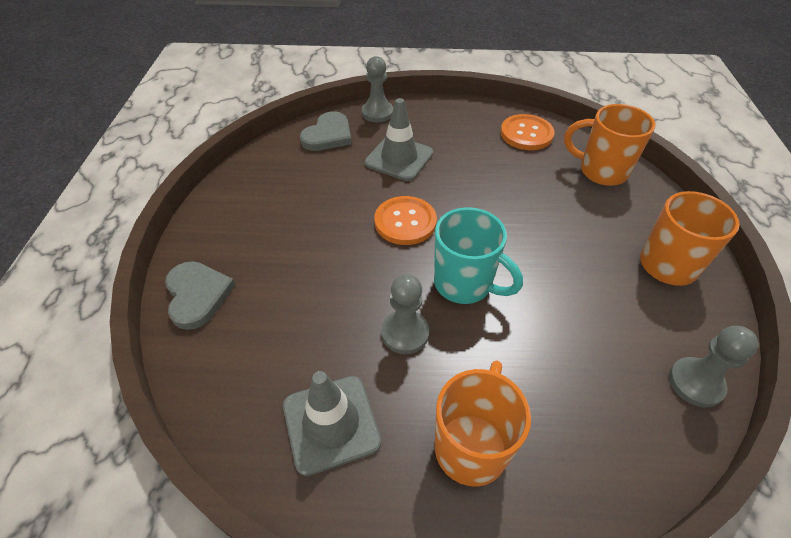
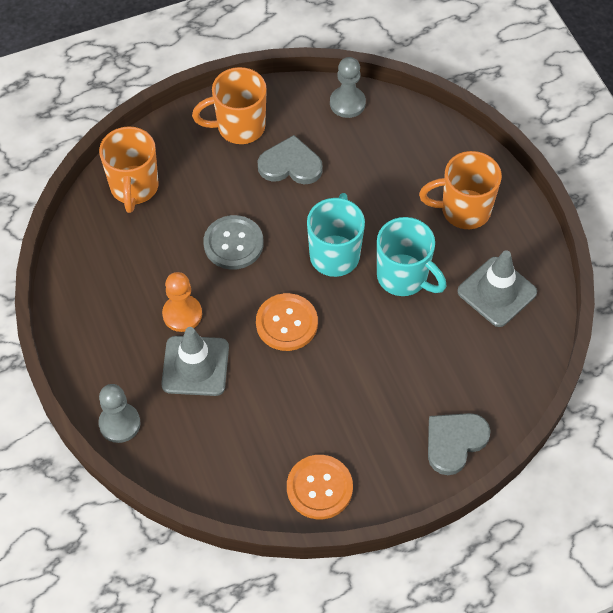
camera: 115 degrees left, 10 degrees up
(328, 135) = (187, 455): grey heart -> grey heart (290, 164)
(405, 333) = (403, 277): grey pawn -> turquoise mug
(452, 164) = (182, 314): none -> orange pawn
(512, 214) = (233, 243): none -> grey button
(526, 134) = (97, 263): orange button -> orange button (319, 488)

